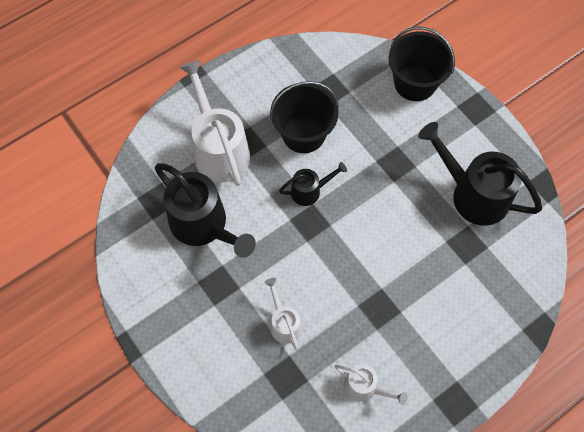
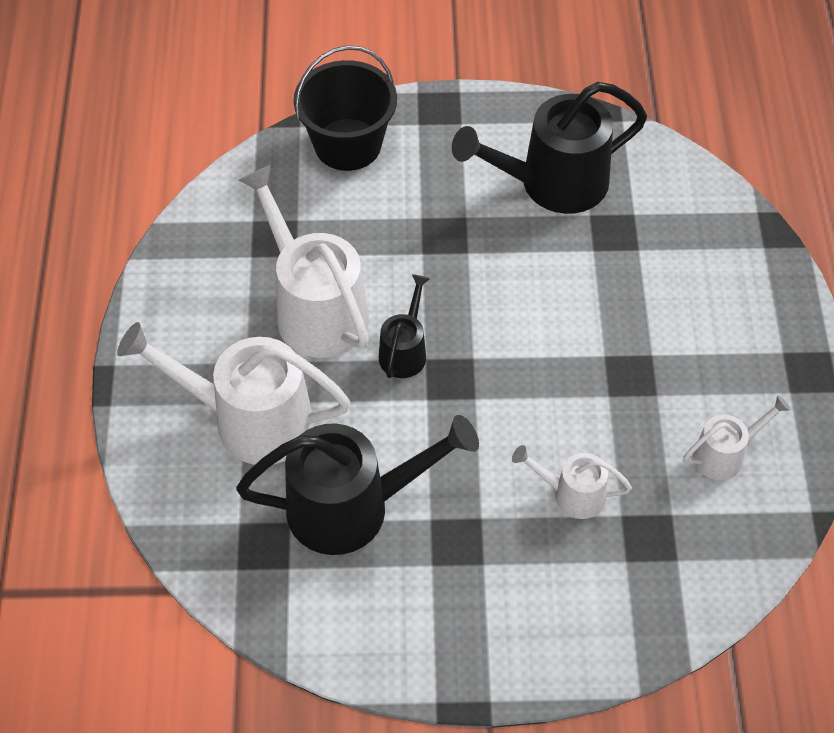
camera: 55 degrees left, 10 degrees down
(303, 134) = (314, 307): black bucket -> white watering can

